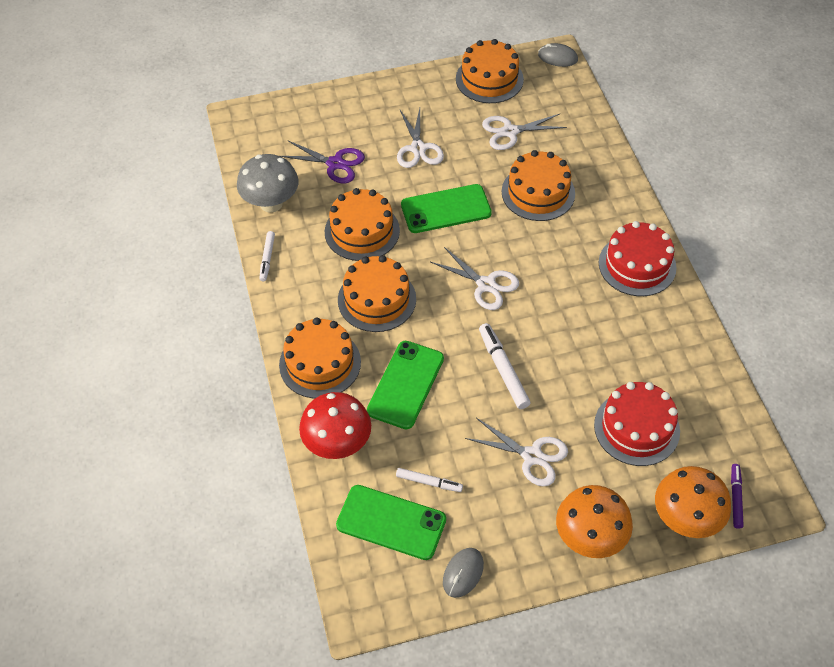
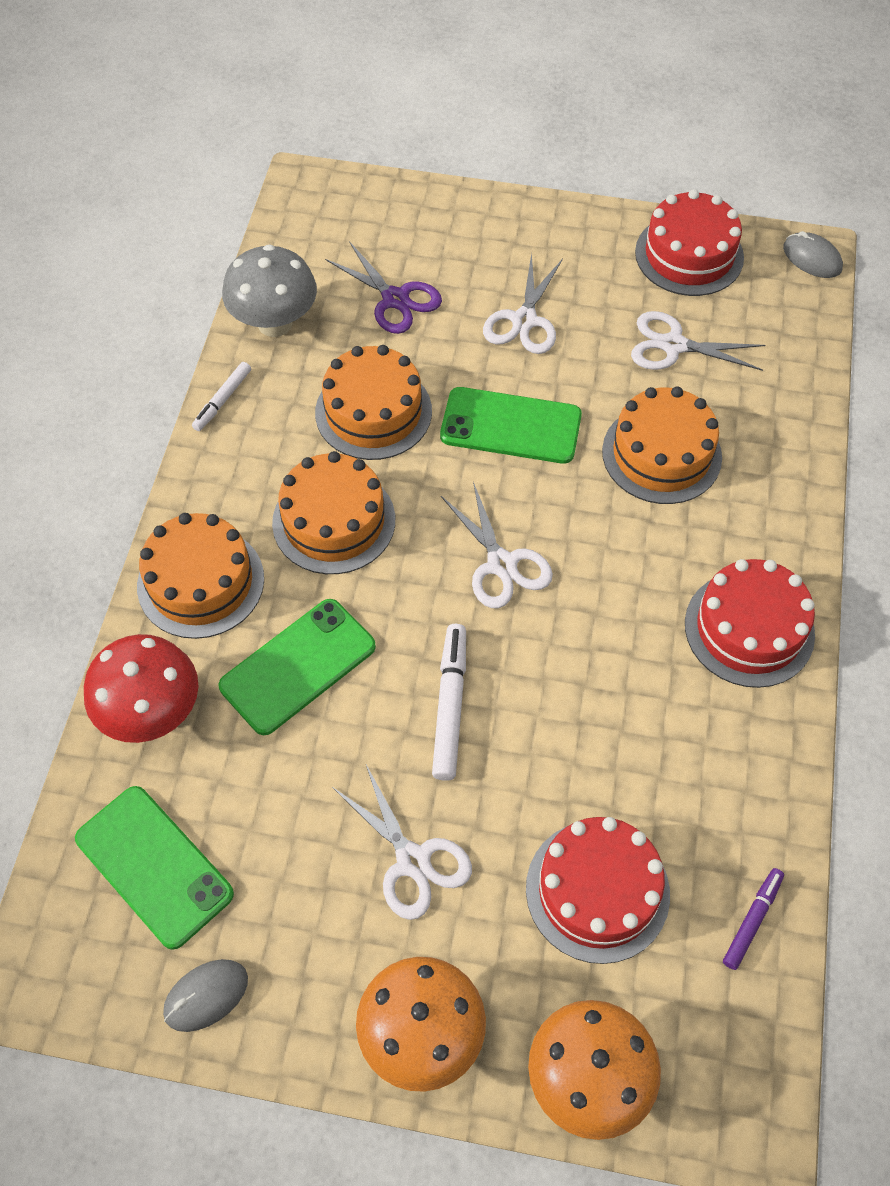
camera: 25 degrees right, 5 degrees up
(429, 482) = (242, 830): white marker -> none
(489, 79) = (689, 255): orange cake -> red cake
(735, 498) = (689, 1083): purple marker -> purple marker (752, 920)

